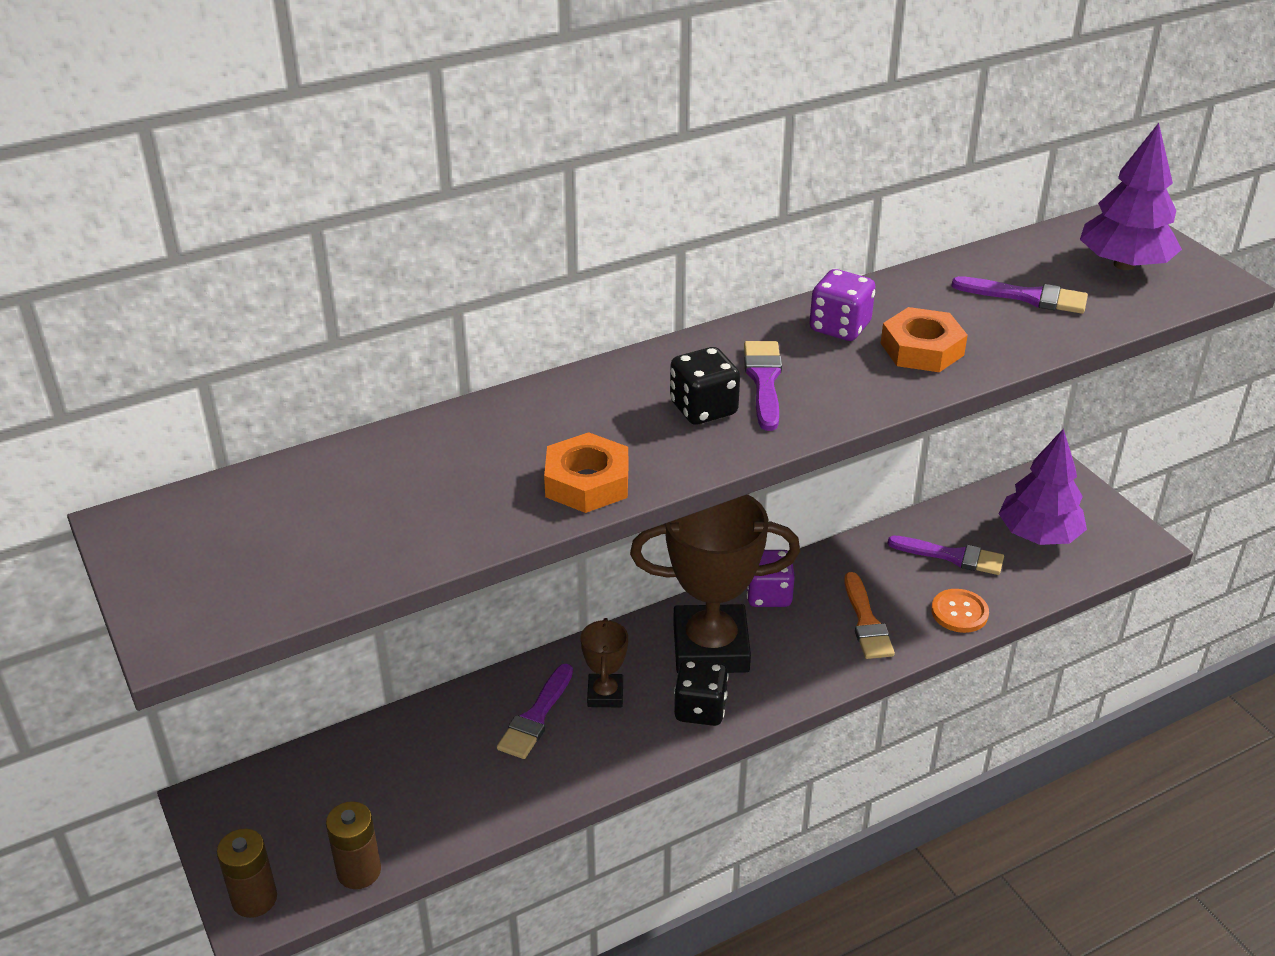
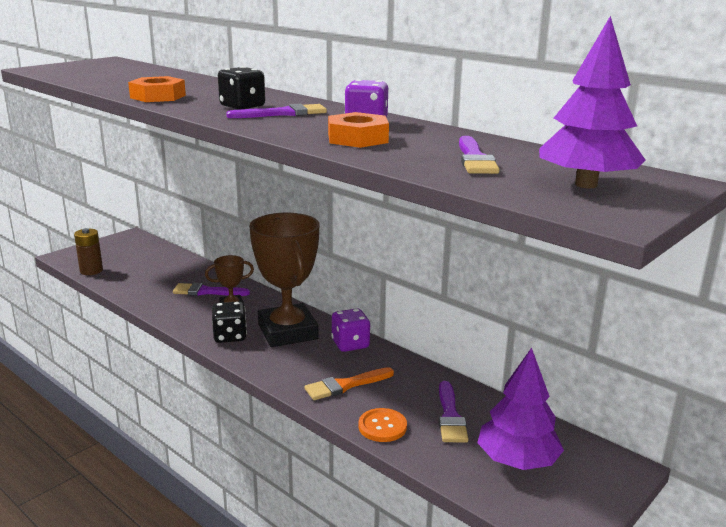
camera: 70 degrees right, 15 degrees down
(254, 899) = (74, 254): brown battery -> none

